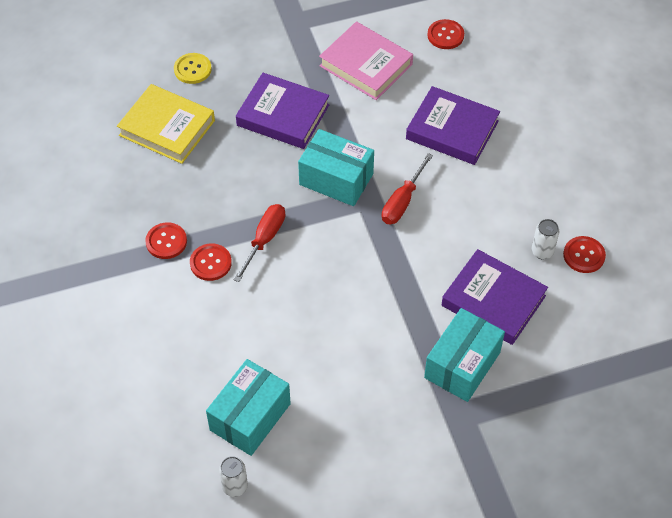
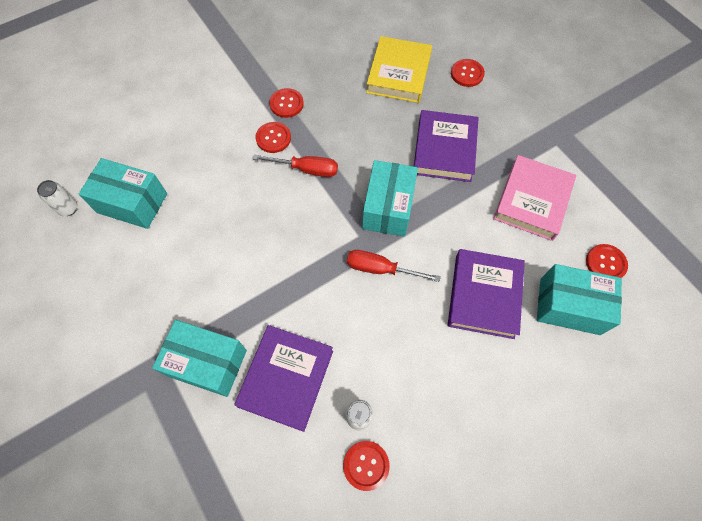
camera: 75 degrees right, 10 degrees up
(192, 69) = (467, 74): yellow button -> red button
(478, 73) = (569, 306): none -> turquoise box

